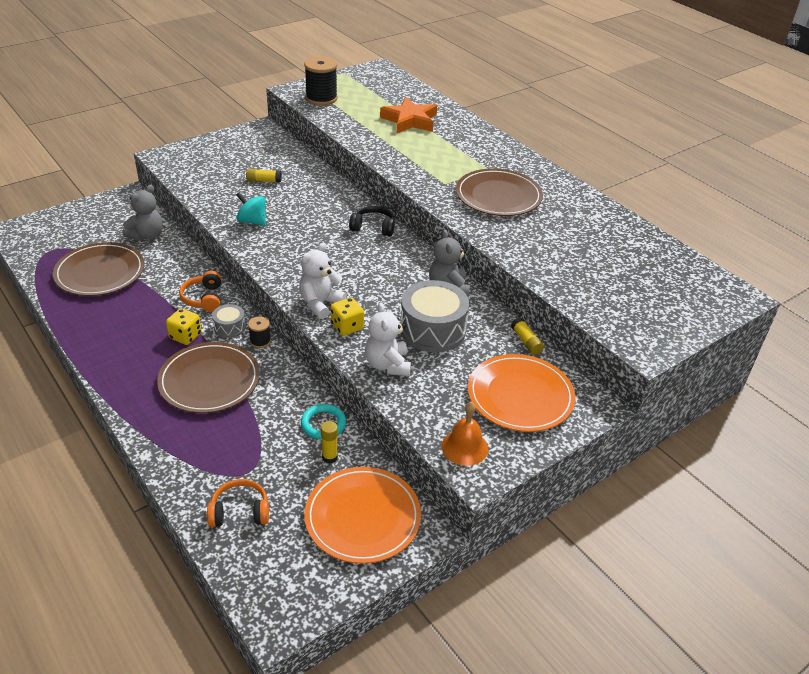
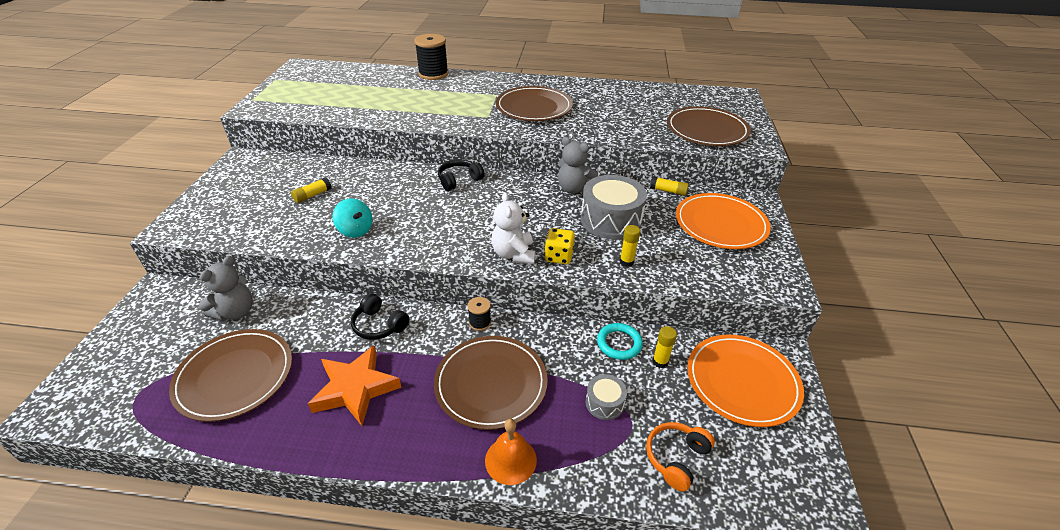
camera: 45 degrees left, 0 degrees up
(147, 235) = (235, 312): grey teddy bear -> grey teddy bear turned 45 degrees clockwise
(185, 336) = (413, 366): yellow dice -> none
(203, 298) = (379, 325): orange headphones -> black headphones
(229, 327) = (438, 331): grey drum -> grey drum (604, 403)
(252, 221) = (355, 230): turquoise spinning top -> turquoise spinning top turned 120 degrees counterclockwise
(321, 98) = (288, 104): black spool -> black spool (433, 74)
(387, 365) = (626, 262): white teddy bear -> yellow glue stick
(410, 120) = (389, 89): orange star -> orange star (355, 389)
(464, 447) = (752, 276): orange bell -> orange bell (510, 460)
(623, 305) = (707, 130): none -> brown plate

